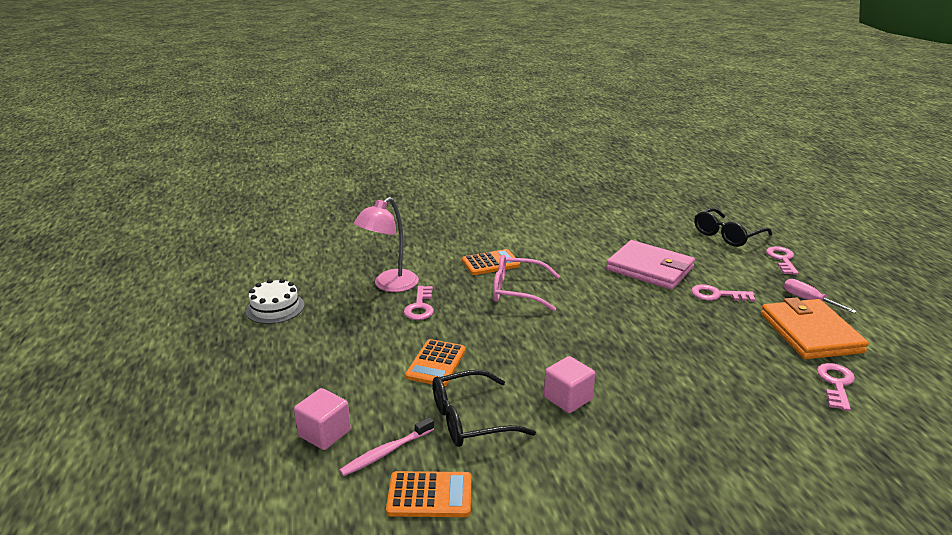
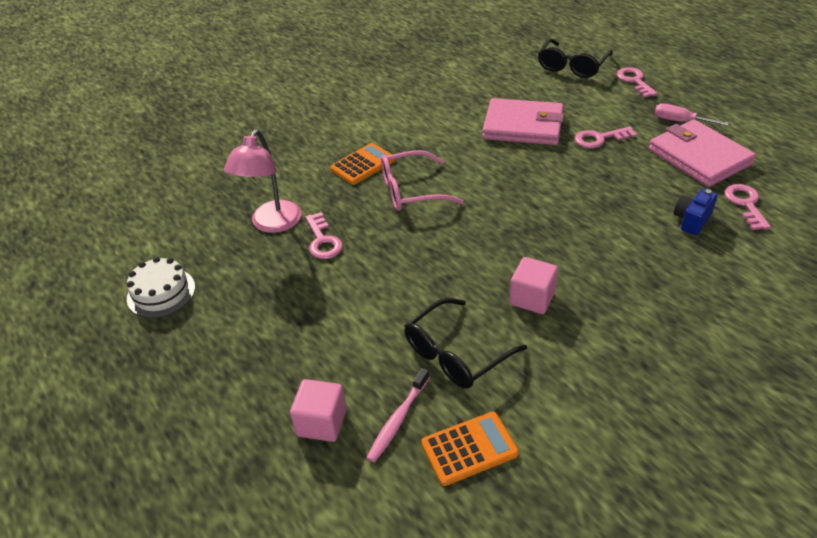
camera: 20 degrees left, 15 degrees up
(436, 363) = (383, 302): orange calculator -> none
(768, 382) = (692, 220): none -> blue camera
(810, 333) = (699, 157): orange wallet -> pink wallet

